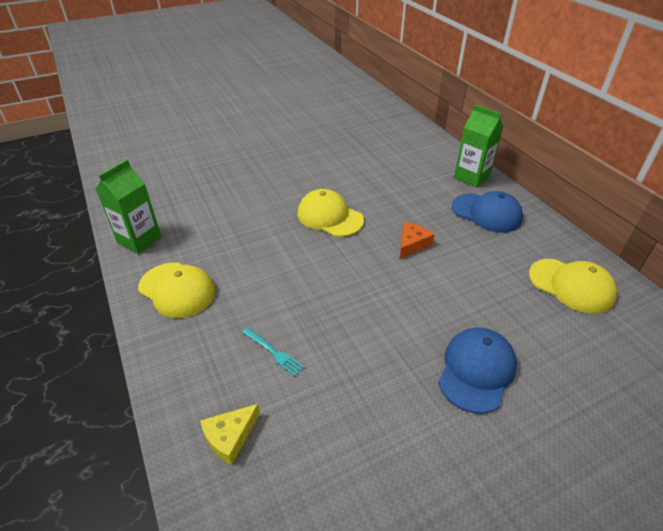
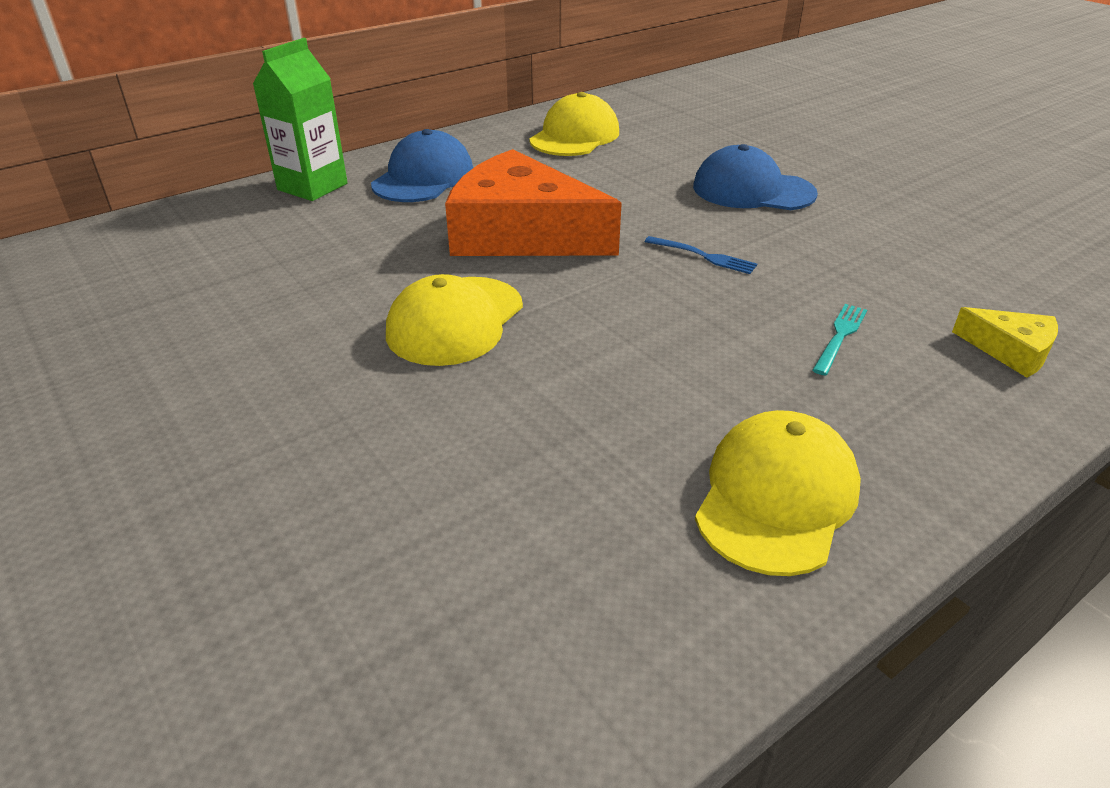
camera: 100 degrees left, 5 degrees down
(139, 240) = (629, 652): green carton -> none
(375, 315) = (704, 256): none -> blue fork
(412, 244) = (521, 234): orange cheese -> orange cheese, size x2.26

